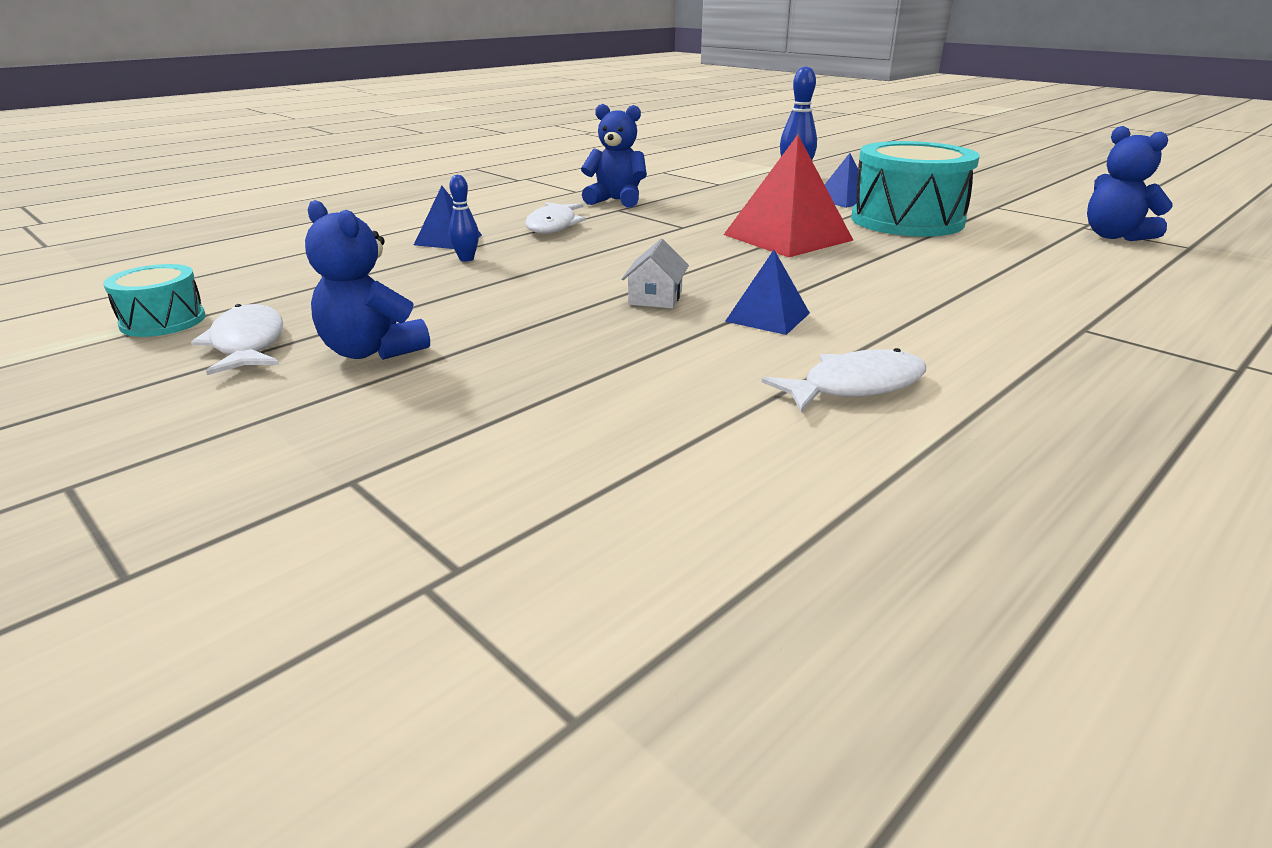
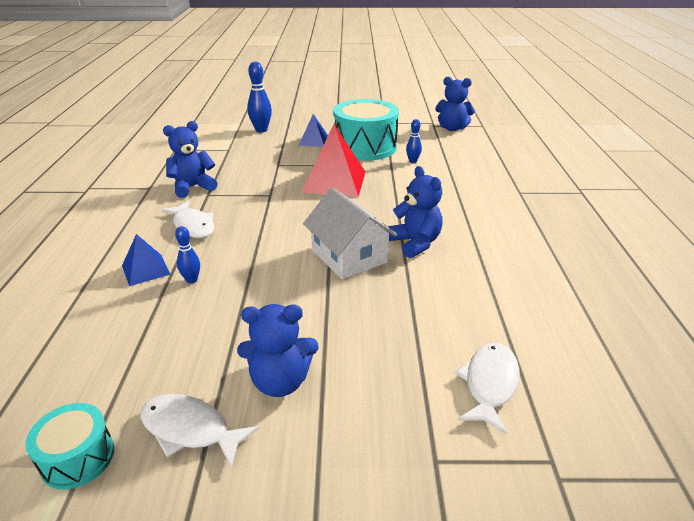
camera: 45 degrees left, 5 degrees up
(655, 298) = (349, 256): white house -> white house, size x1.91
(768, 317) = (415, 243): blue pyramid -> blue teddy bear
(855, 386) = (506, 267): white fish -> white fish (489, 384)
(953, 249) = (413, 161): none -> blue bowling pin

